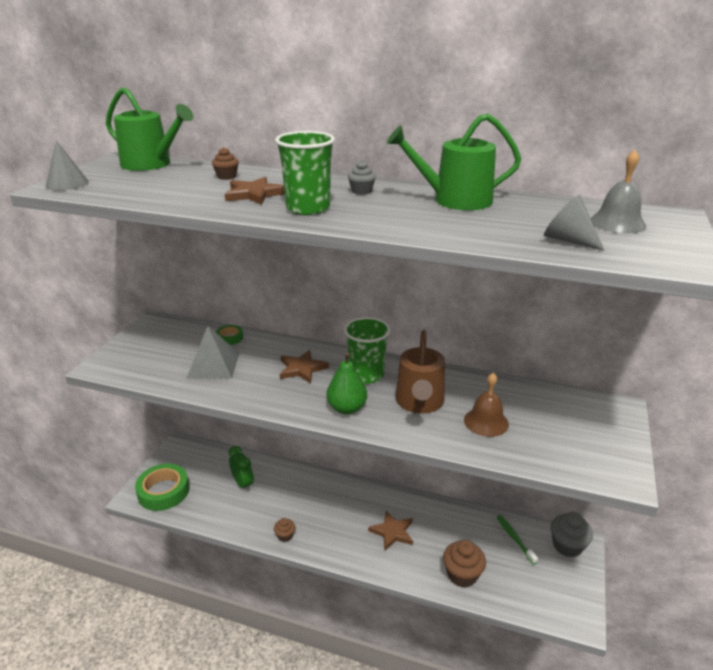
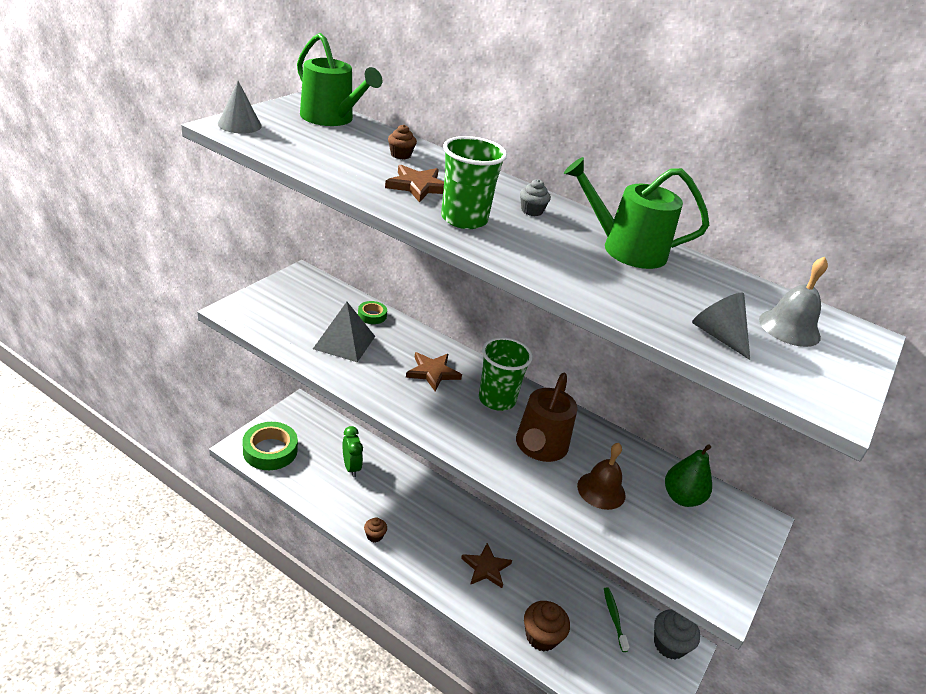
camera: 10 degrees right, 5 degrees up
(347, 408) = (461, 431): green pear -> green pear (681, 498)

